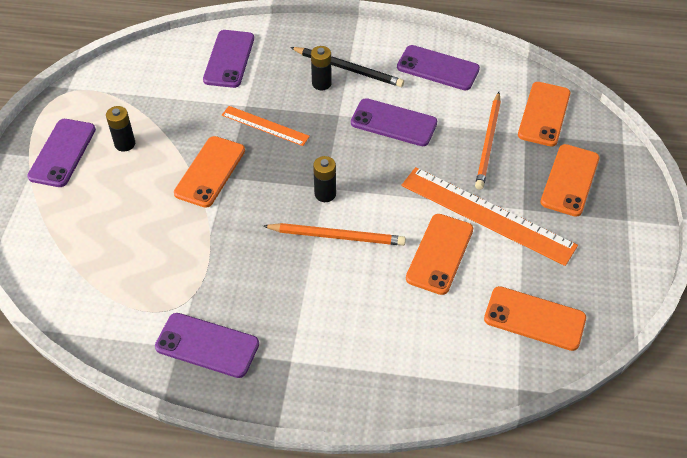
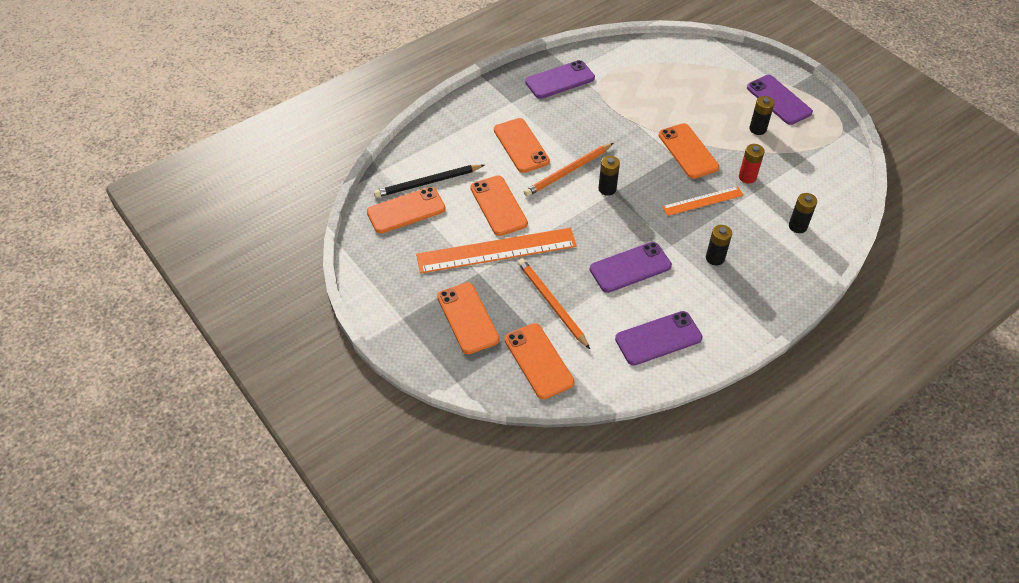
camera: 135 degrees right, 0 degrees up
(201, 116) = (747, 177): none -> red battery
(229, 59) = (797, 226): purple phone -> black battery
(345, 299) = (521, 145): none -> orange phone
(348, 69) = (715, 284): black pencil -> black pencil (427, 183)

